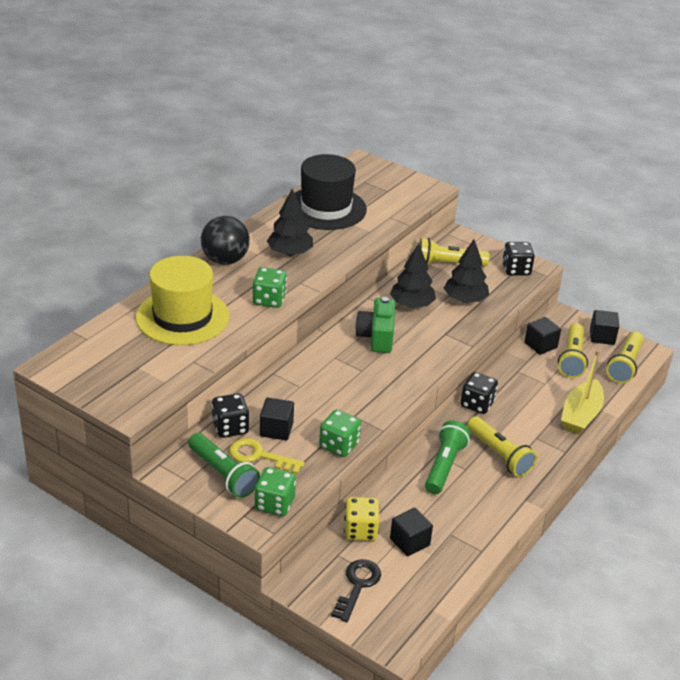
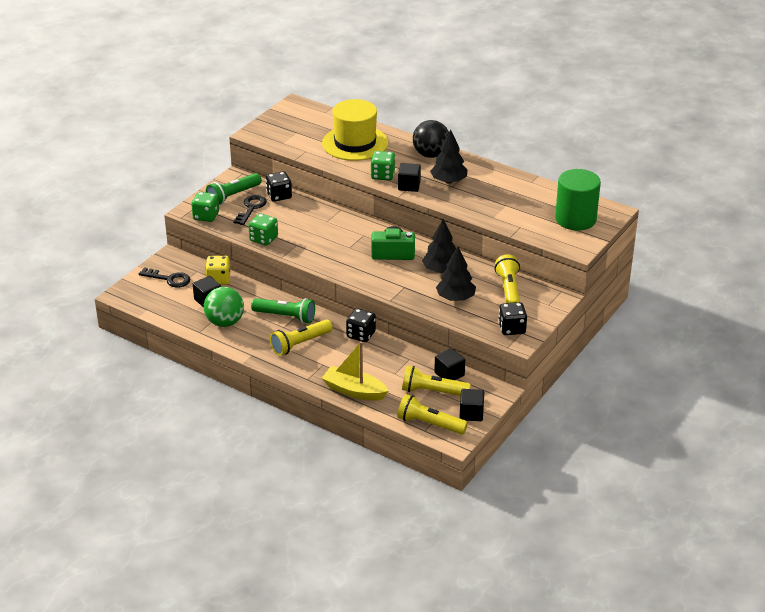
camera: 90 degrees right, 0 degrees up
(259, 456) = (251, 208): yellow key -> black key
(276, 429) = (278, 213): black cube -> black cube (409, 186)
(326, 208) = (522, 195): black hat -> none
(376, 183) = (575, 219): none -> green cylinder
(459, 524) = (225, 322): none -> green ball

